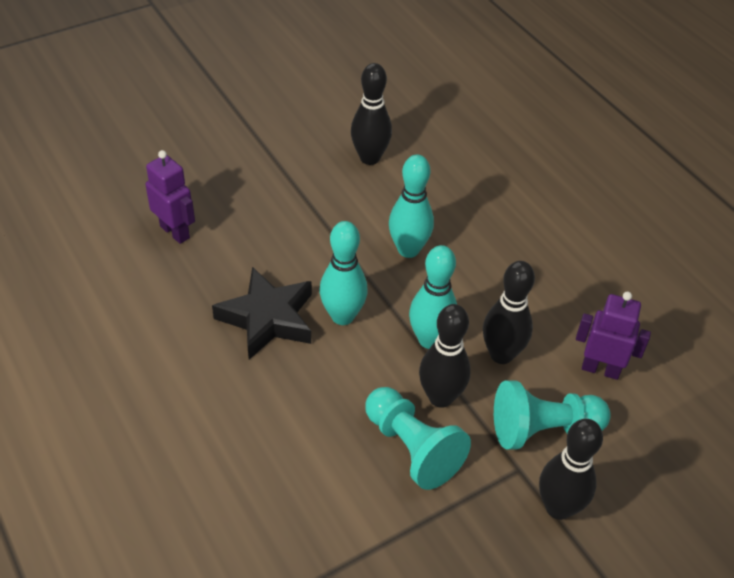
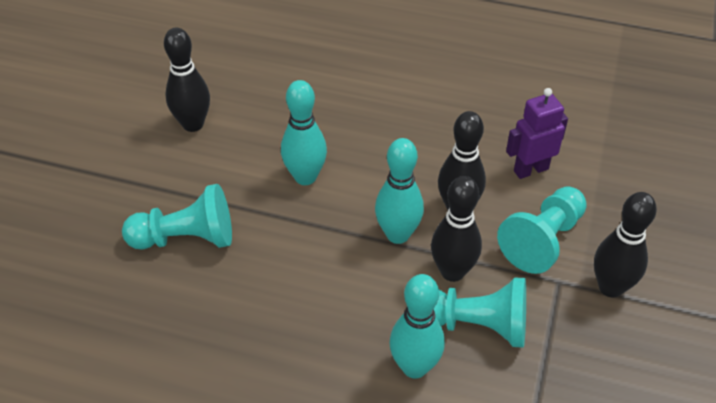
camera: 40 degrees left, 0 degrees up
(175, 232) = (89, 299): purple robot -> none
(267, 318) = (255, 312): black star -> none
(277, 235) = (186, 238): none -> turquoise pawn
(342, 316) = (313, 265): turquoise bowling pin -> turquoise bowling pin (414, 367)

